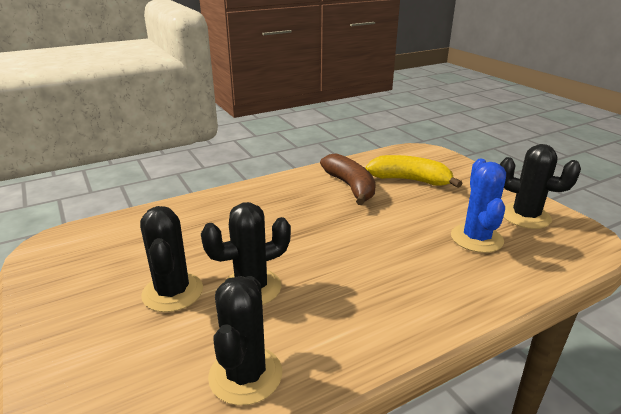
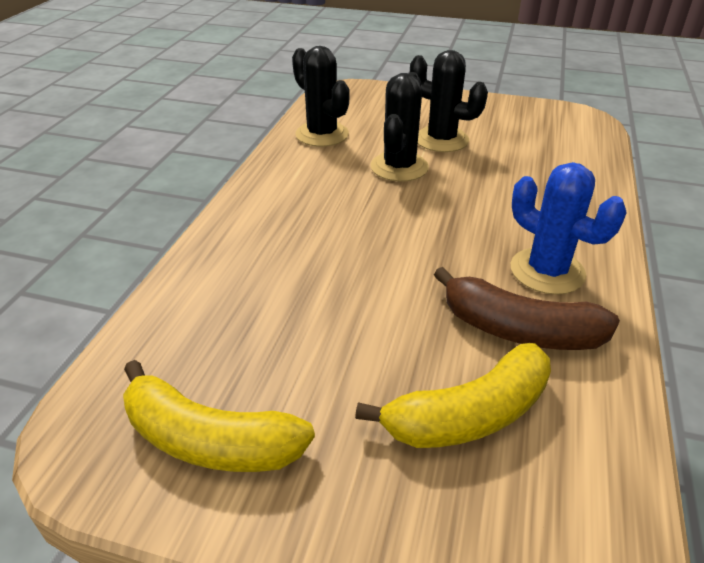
camera: 135 degrees right, 10 degrees up
(476, 238) = (257, 335): blue cactus -> blue cactus (547, 271)
(525, 216) = (209, 440): black cactus -> yellow banana

